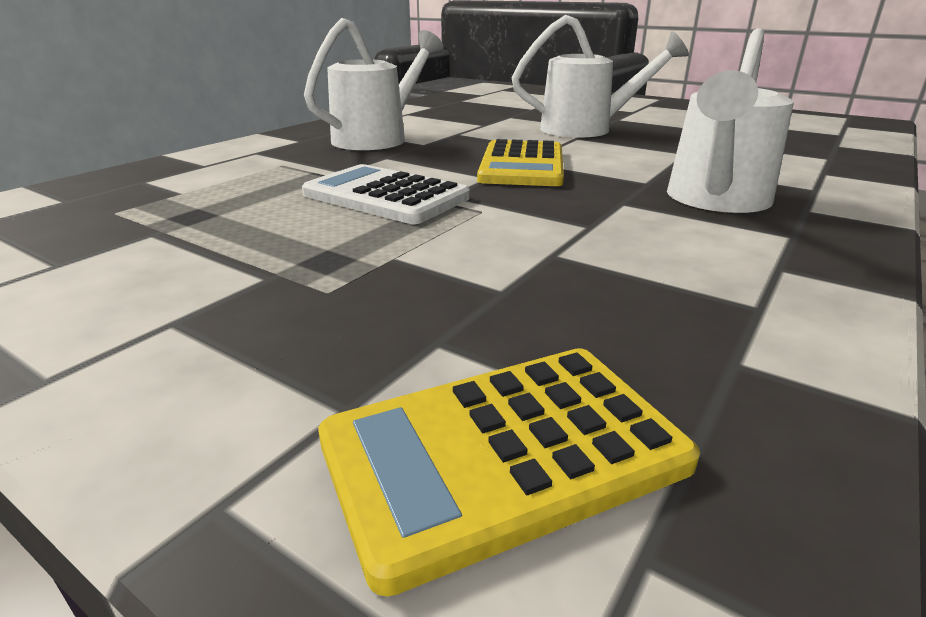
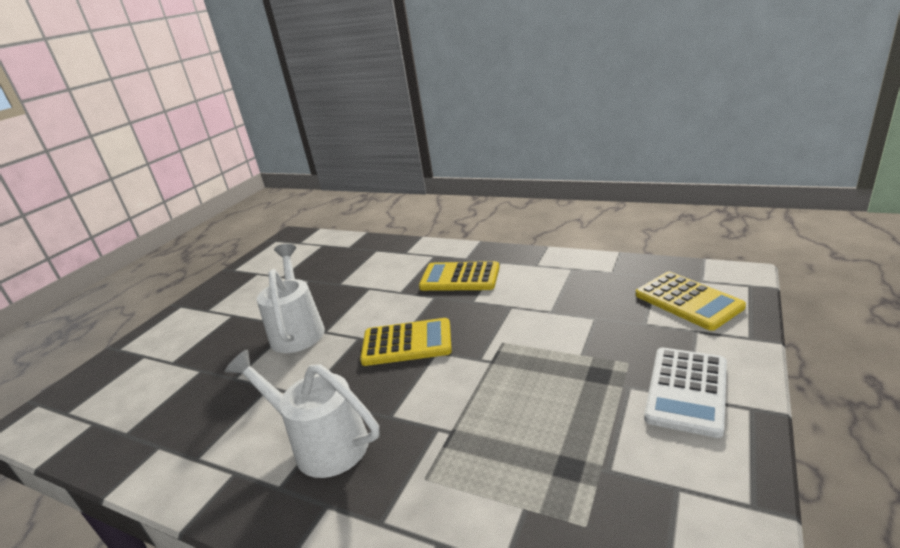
camera: 95 degrees left, 0 degrees up
(386, 196) = (491, 385): white calculator -> white calculator (686, 391)
(716, 200) = (460, 277): white watering can -> yellow calculator

